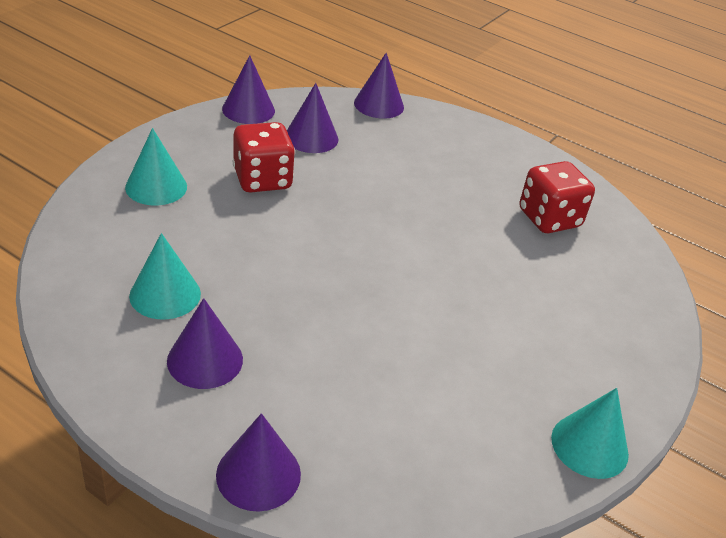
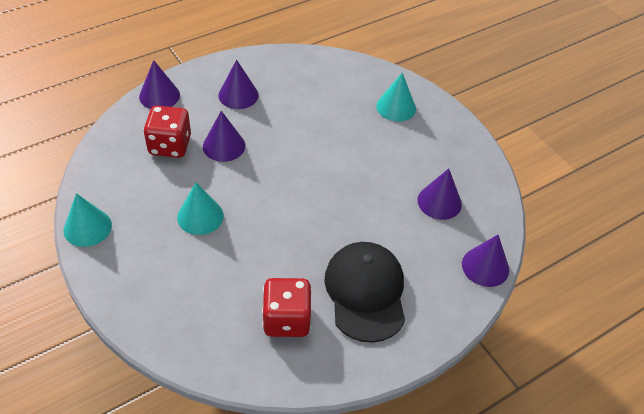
camera: 115 degrees right, 10 degrees up
(165, 294) = (294, 91): turquoise cone -> turquoise cone (200, 216)
(248, 109) = (486, 176): purple cone -> purple cone (224, 146)
(262, 180) = (390, 158): red dice -> red dice (170, 145)
(471, 172) = (365, 292): none -> black cap

